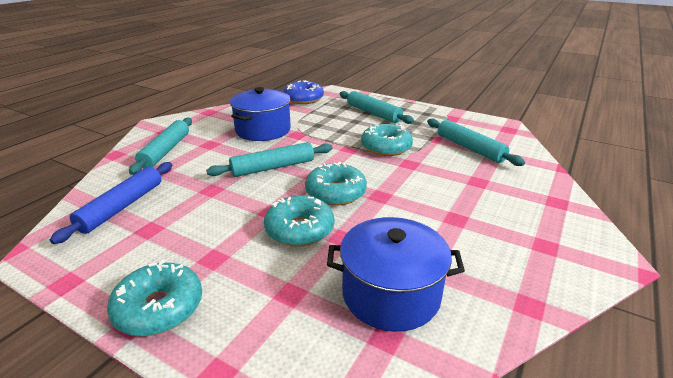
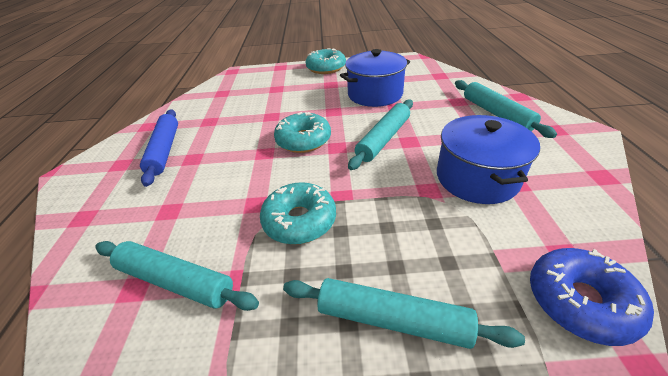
camera: 150 degrees right, 10 degrees up
(122, 207) = (423, 80): blue rolling pin -> blue rolling pin (164, 150)
(299, 229) = (302, 110): turquoise donut -> none
(391, 294) = (226, 105): blue pot -> blue pot (375, 94)

